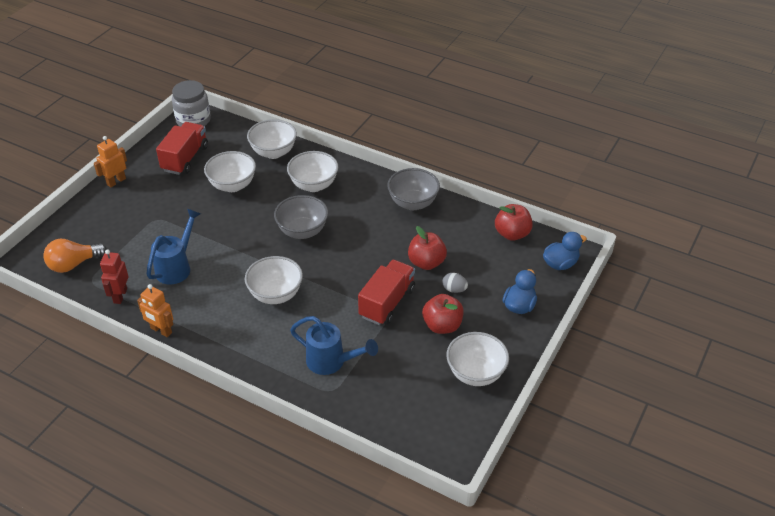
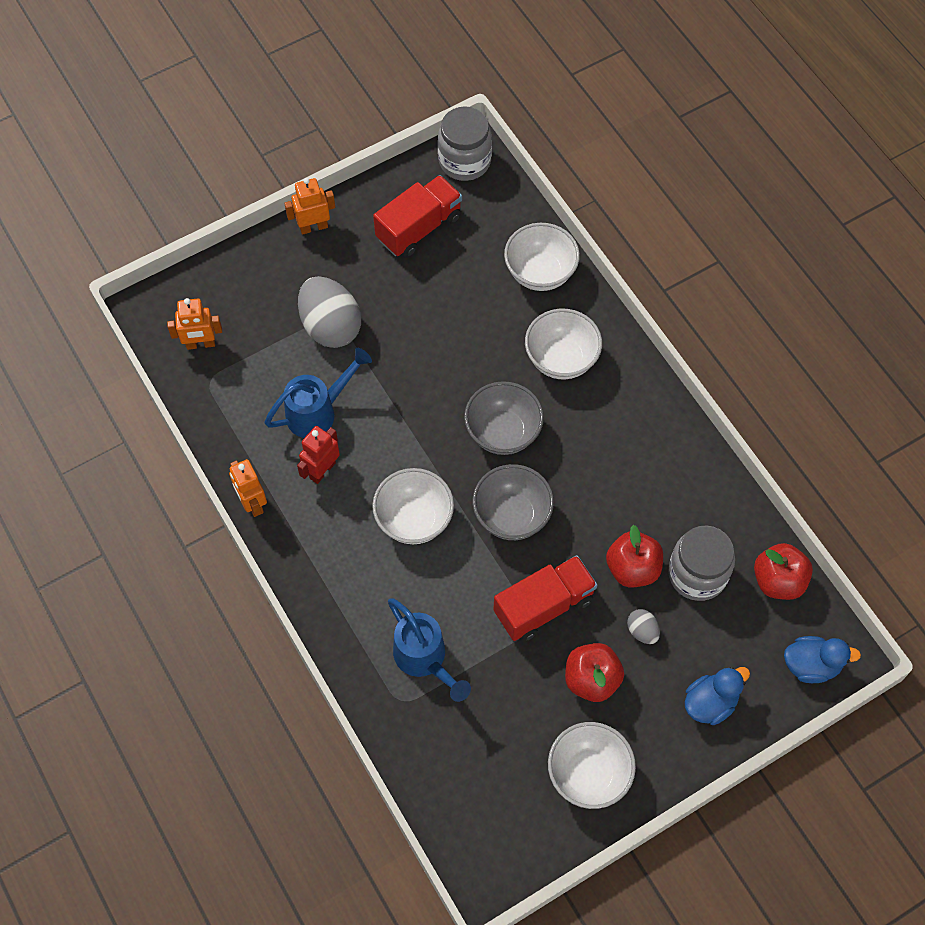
camera: 30 degrees right, 20 degrees up
(73, 264) = (200, 344): orange light bulb -> orange robot
(120, 296) = (231, 423): red robot -> red robot (322, 470)
(158, 223) = (330, 326): none -> grey egg
(232, 185) = (455, 307): white bowl -> none
(413, 203) = (675, 458): grey bowl -> grey bowl (512, 516)
(465, 250) = (697, 574): none -> grey jar

